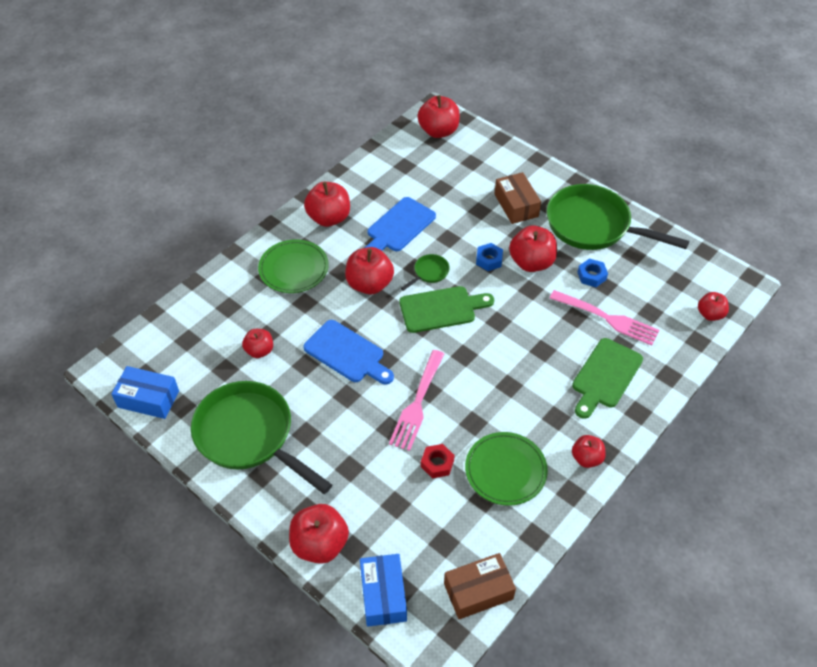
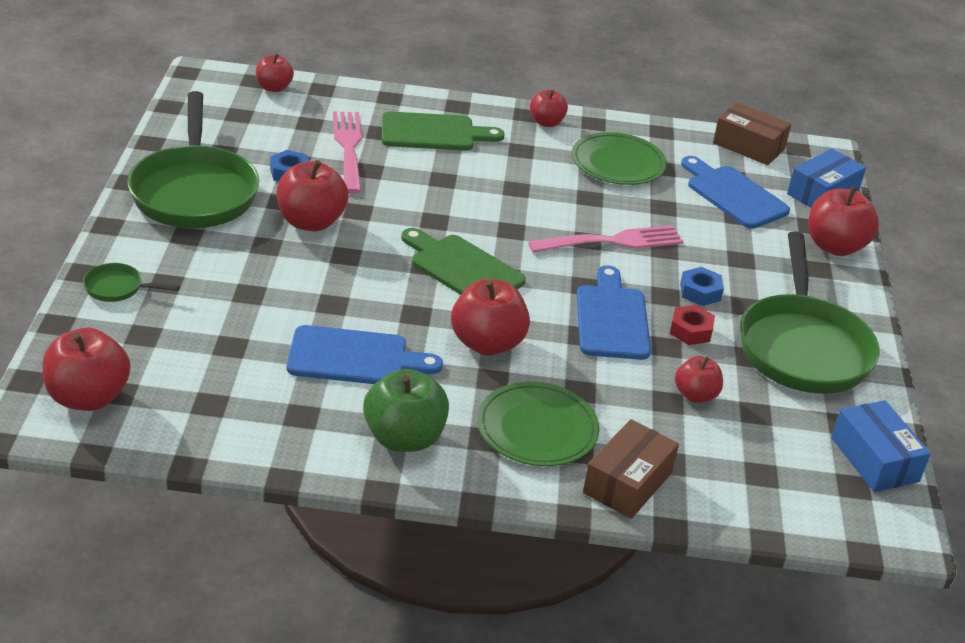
camera: 130 degrees left, 15 degrees down
(329, 218) = (404, 438): red apple -> green apple
(421, 522) = (733, 195): none -> blue cutting board
(429, 272) = (413, 299): green pan -> green pan (117, 288)
(437, 463) = (663, 205): red nut -> red nut (690, 330)
(489, 260) = (340, 256): blue nut -> blue nut (700, 292)
(516, 205) = (209, 264): brown box -> brown box (627, 482)

